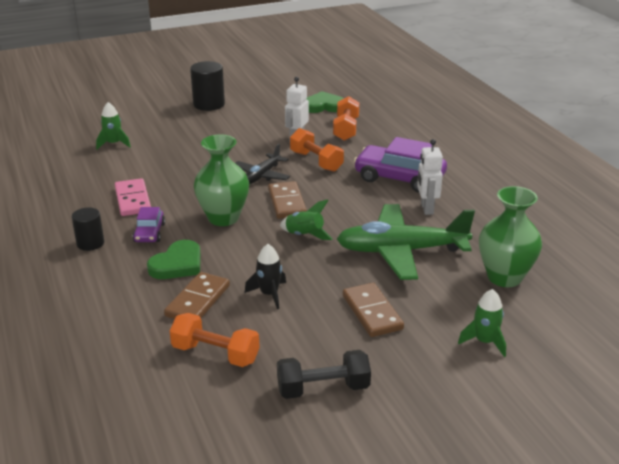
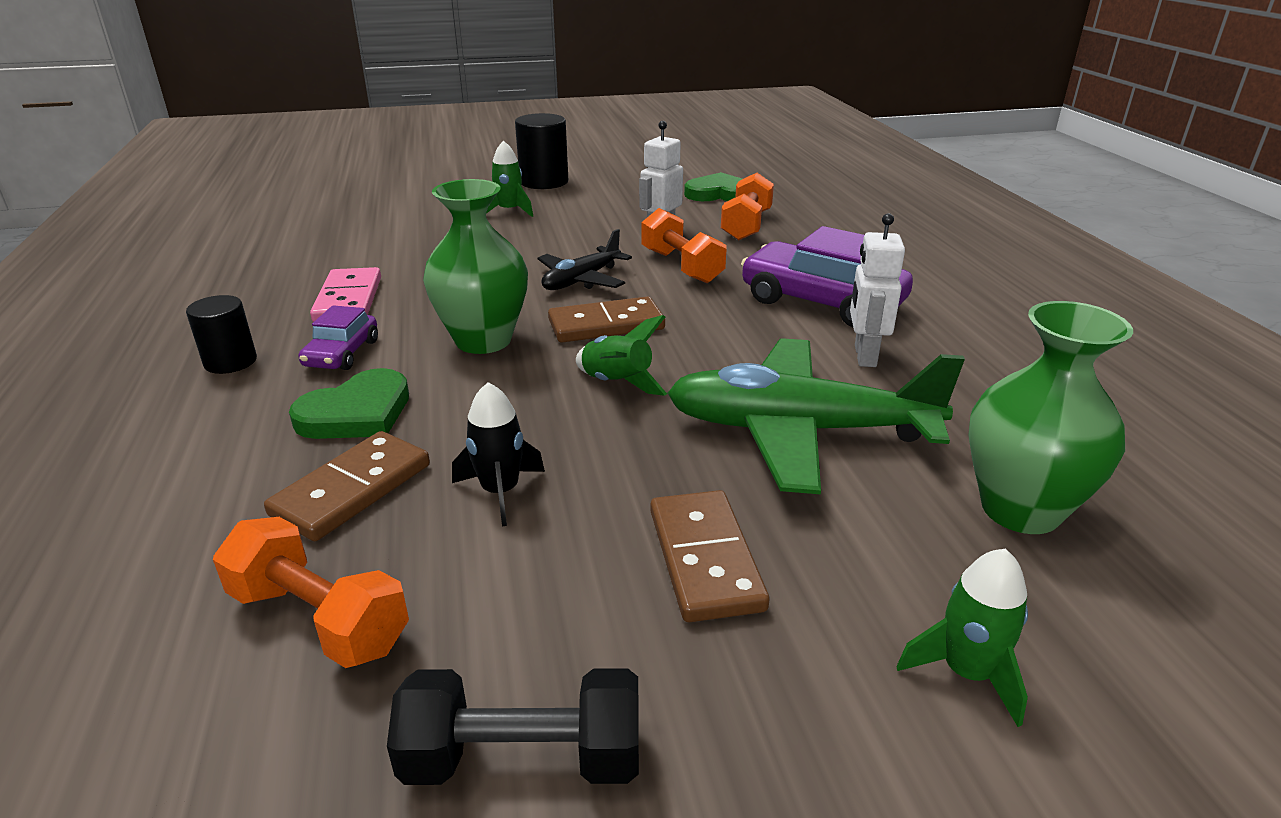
camera: 10 degrees right, 0 degrees up
(114, 144) = (372, 221): green rocket -> green rocket (509, 211)
(286, 202) = (606, 325): brown domino -> brown domino turned 75 degrees clockwise

